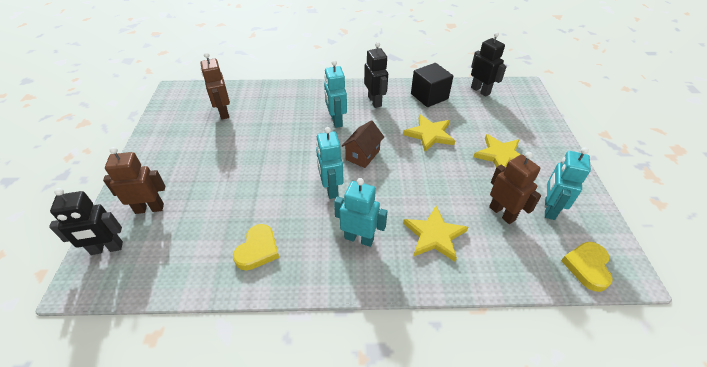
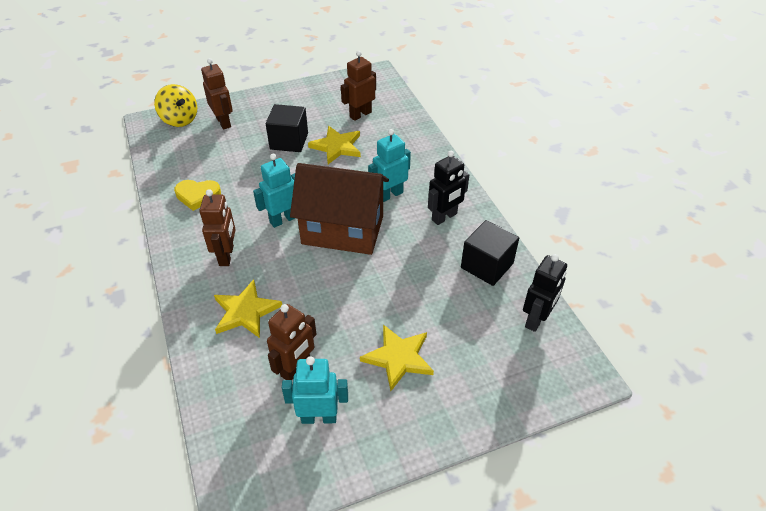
camera: 70 degrees right, 0 degrees up
(107, 248) = (180, 119): black robot -> yellow spinning top
(223, 164) = (289, 141): none -> black cube
(359, 238) = (226, 256): turquoise robot -> brown robot
(362, 155) = (343, 230): brown house -> brown house, size x2.08
(429, 134) = (406, 280): yellow star -> yellow star (337, 147)
(587, 267) = (237, 459): yellow heart -> none

